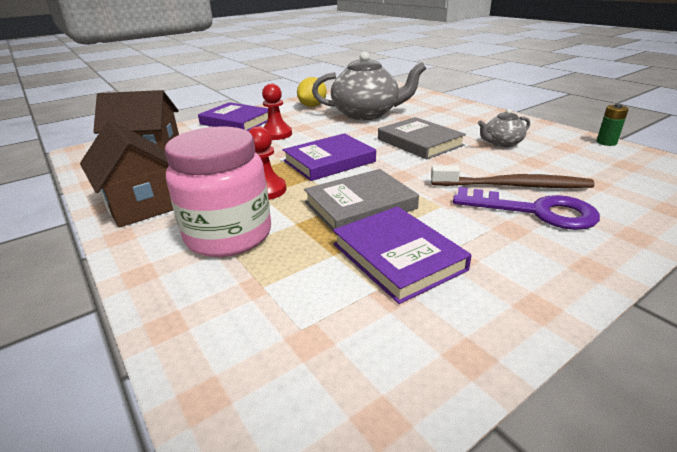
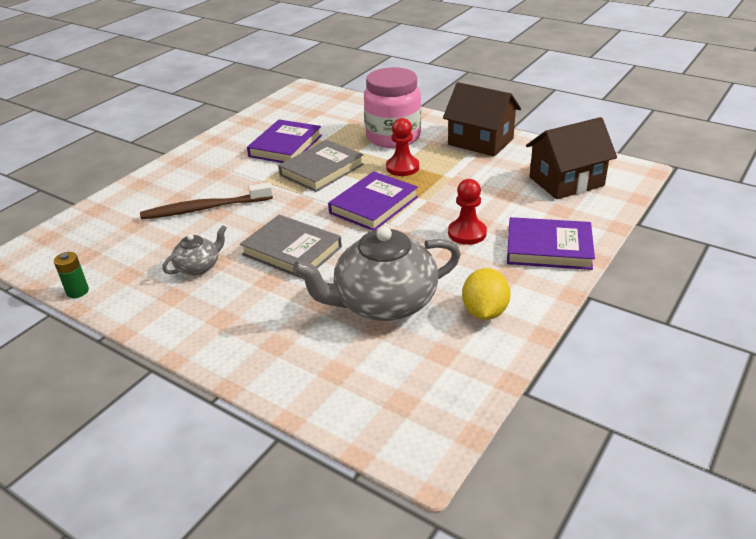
camera: 160 degrees right, 5 degrees up
(397, 257) = (285, 146): purple book -> purple book turned 75 degrees clockwise
(535, 211) = (195, 189): purple key -> none

